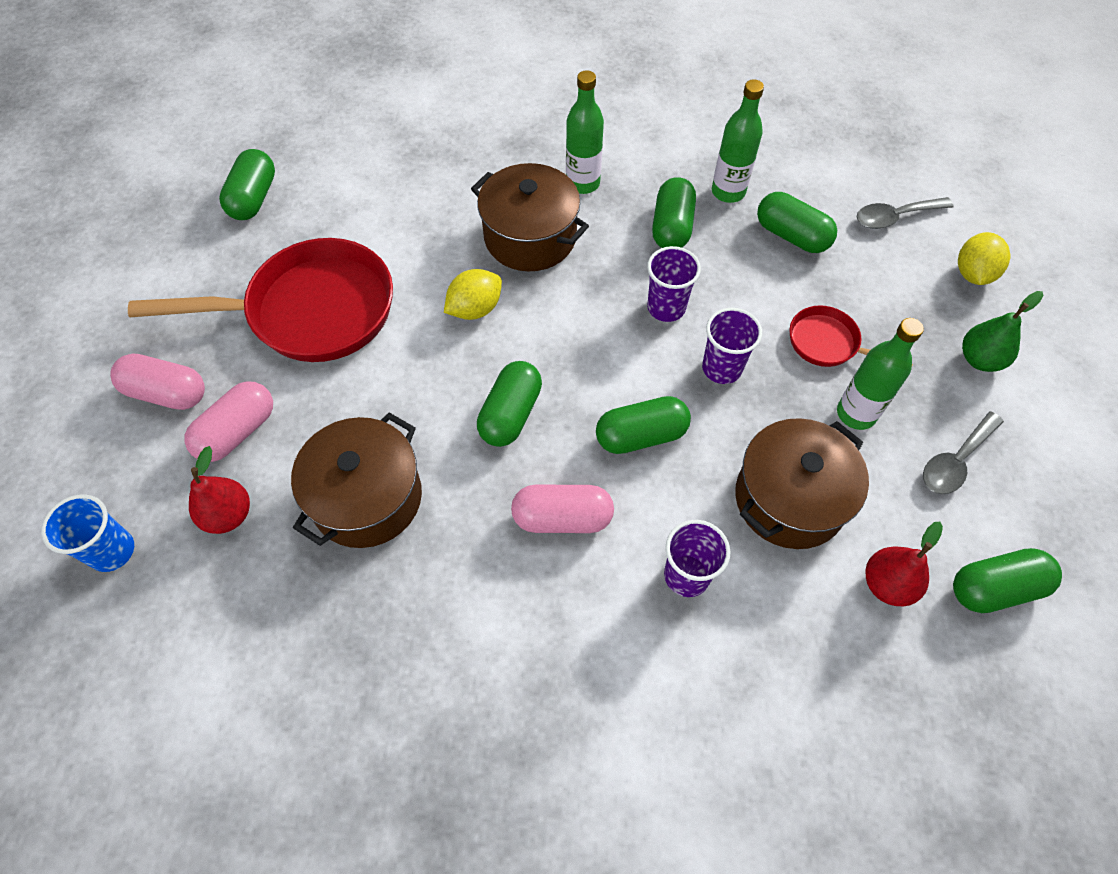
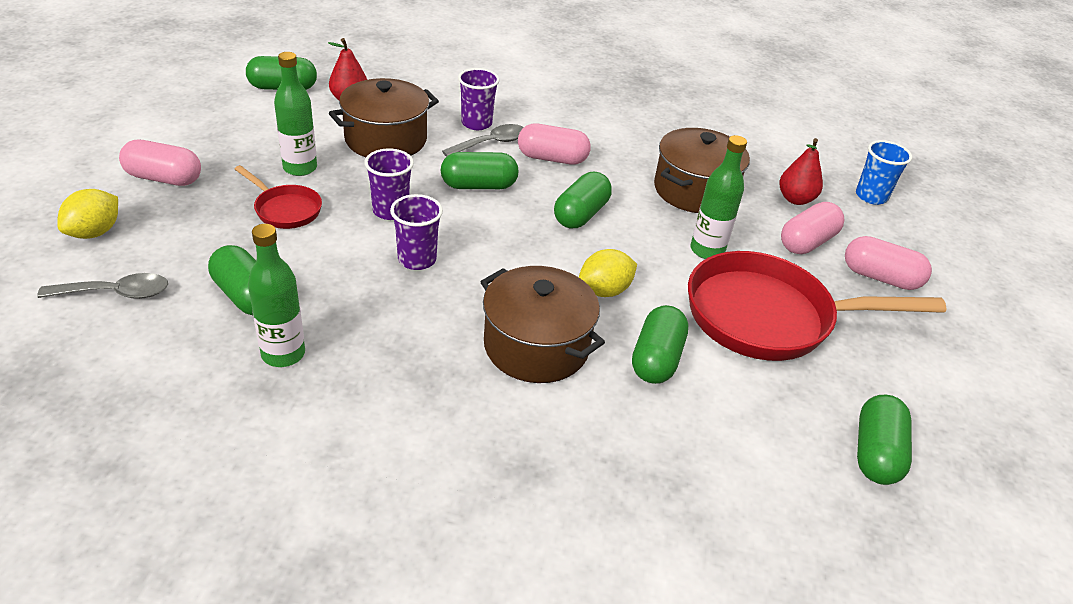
camera: 175 degrees left, 20 degrees down
(583, 183) = (456, 397): green bottle -> green bottle (707, 250)
(671, 227) = (373, 328): green capsule -> green capsule (656, 359)
(955, 461) = (249, 135): grey spoon -> grey spoon (491, 143)
(980, 359) = (164, 178): green pear -> pink capsule

